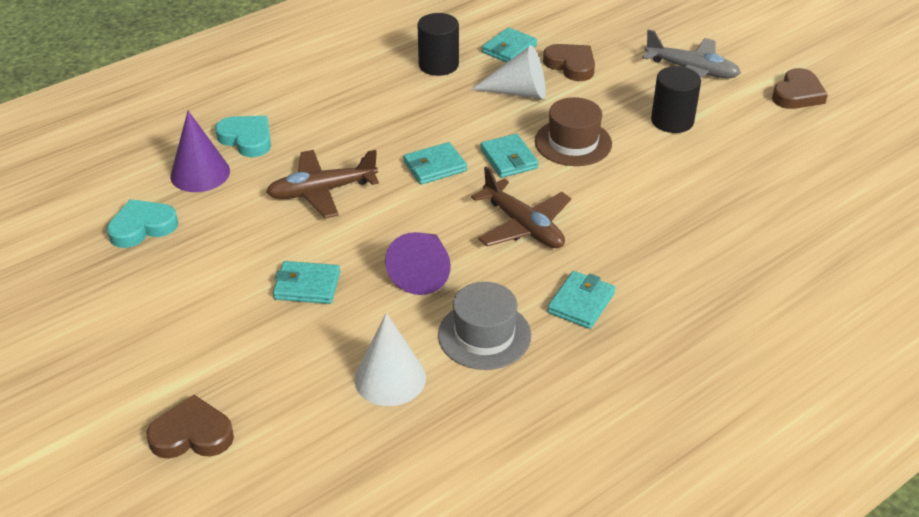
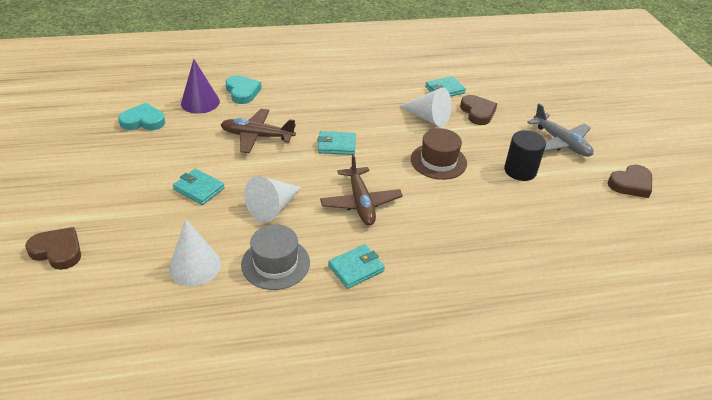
camera: 25 degrees right, 0 degrees up
(423, 272) = (273, 207): purple cone -> white cone
(438, 65) = (391, 85): black cylinder -> none
(509, 159) = (387, 157): turquoise wallet -> none

